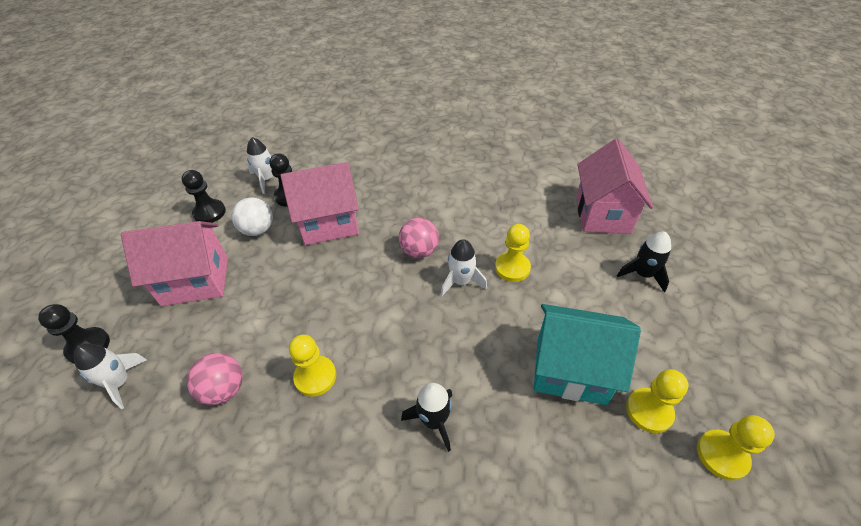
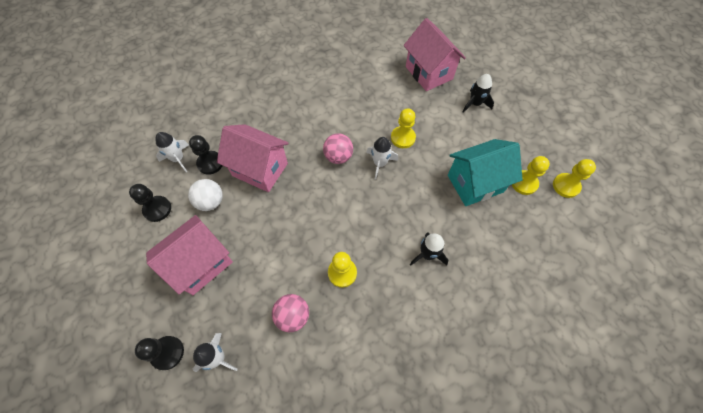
camera: 35 degrees left, 15 degrees up
(329, 224) = (260, 169): pink house -> pink house turned 75 degrees clockwise

